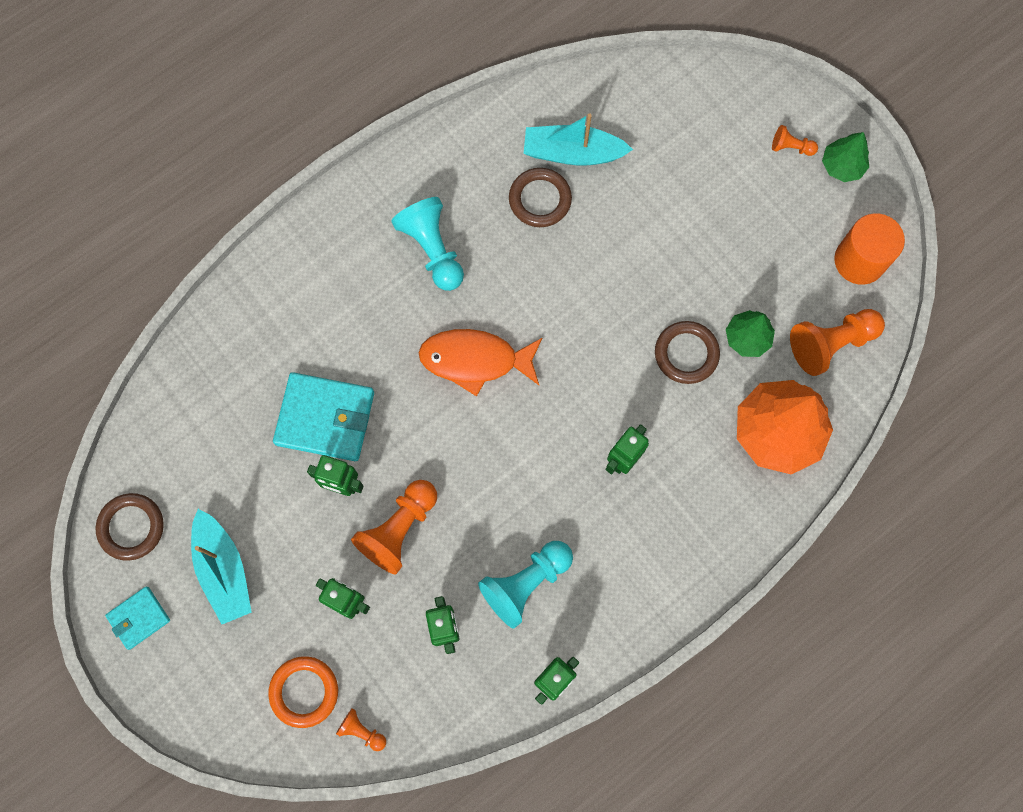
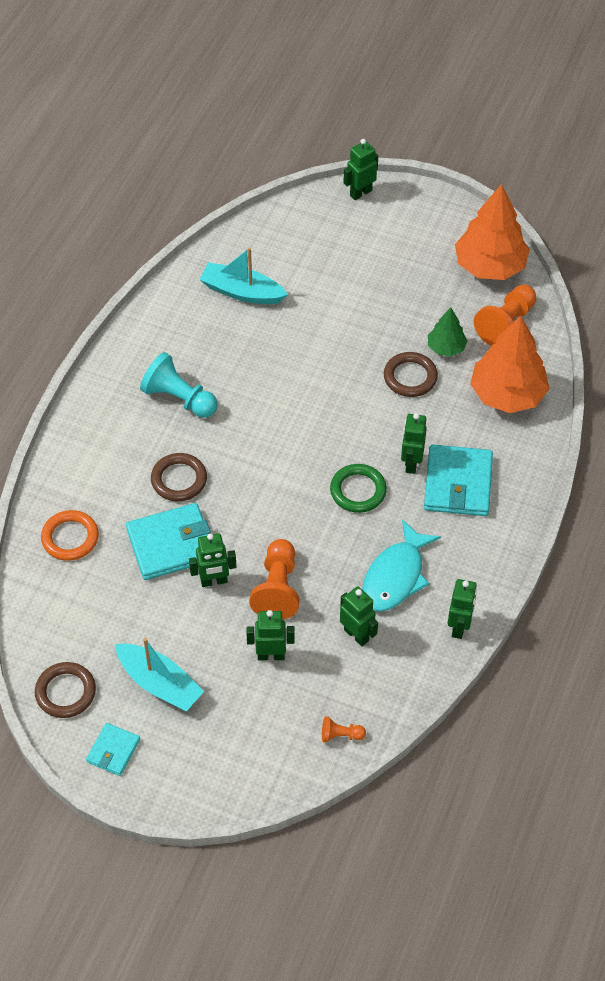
camera: 30 degrees left, 20 degrees down
(304, 692) = (278, 732): orange ring -> orange ring (70, 538)
(475, 360) = (260, 453): orange fish -> none
(526, 583) = (396, 576): turquoise pawn -> turquoise fish
(540, 199) = (238, 331): brown ring -> brown ring (179, 480)
(548, 461) = (358, 491): none -> green ring
(572, 153) = (242, 292): turquoise boat -> turquoise boat turned 45 degrees clockwise
(656, 511) = (458, 483): none -> turquoise wallet
(775, 92) = (360, 193): none -> green robot
(791, 147) = (395, 220): orange pawn -> none
(842, 166) = (438, 216): green tree -> none
(859, 260) = (490, 266): orange cylinder -> orange tree

